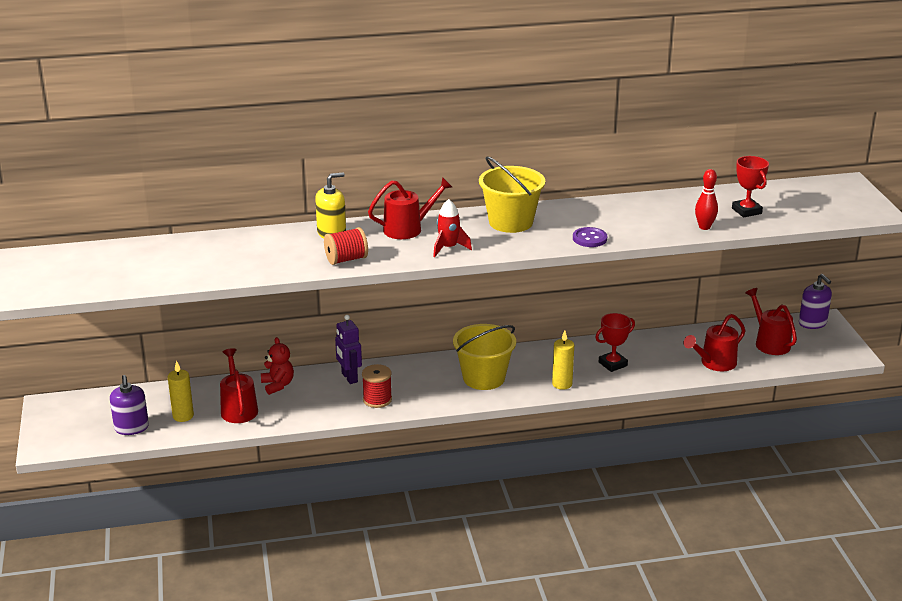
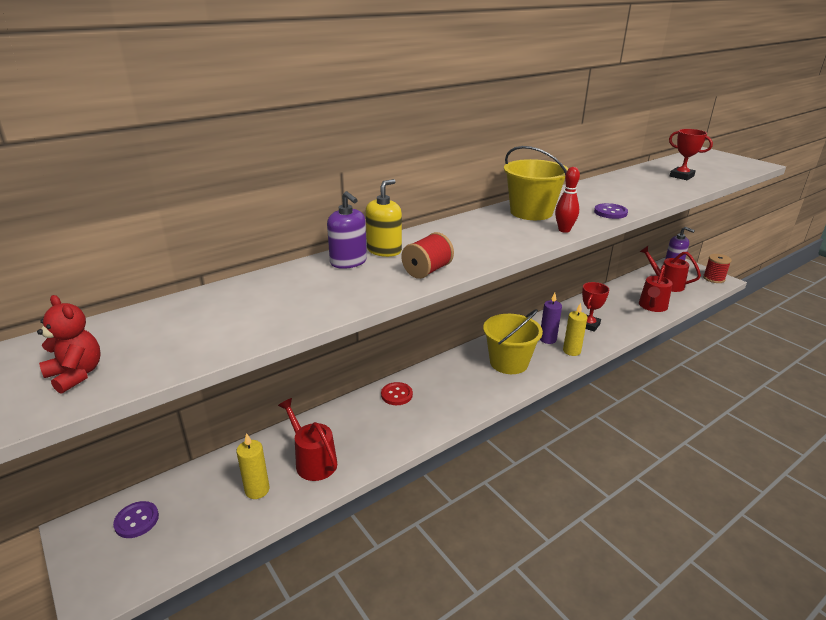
camera: 25 degrees left, 0 degrees up
(88, 411) = (136, 520): none -> purple button
(131, 428) = (203, 526): purple soap dispenser -> purple soap dispenser (348, 262)
(278, 385) = (335, 422): red teddy bear -> red teddy bear (76, 375)
(349, 378) = (396, 395): purple robot -> red button
(377, 399) = (440, 409): red spool -> red spool (713, 278)
(408, 229) = (452, 233): red watering can -> none
(448, 248) = (509, 241): red rocket -> none
(549, 367) = (547, 339): none -> purple candle
(704, 227) = (674, 190): red bowling pin -> red bowling pin (564, 230)

